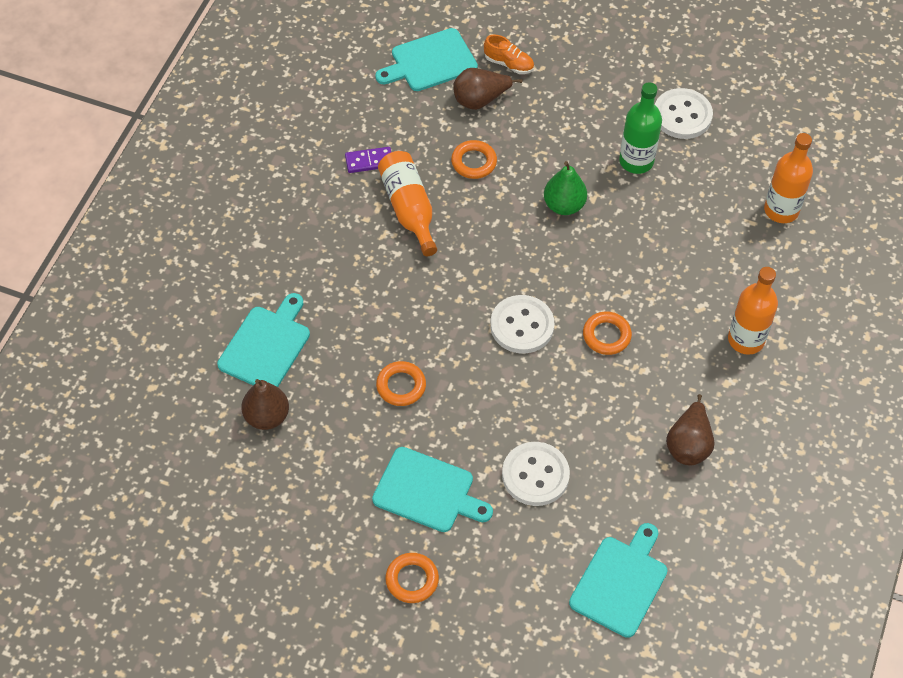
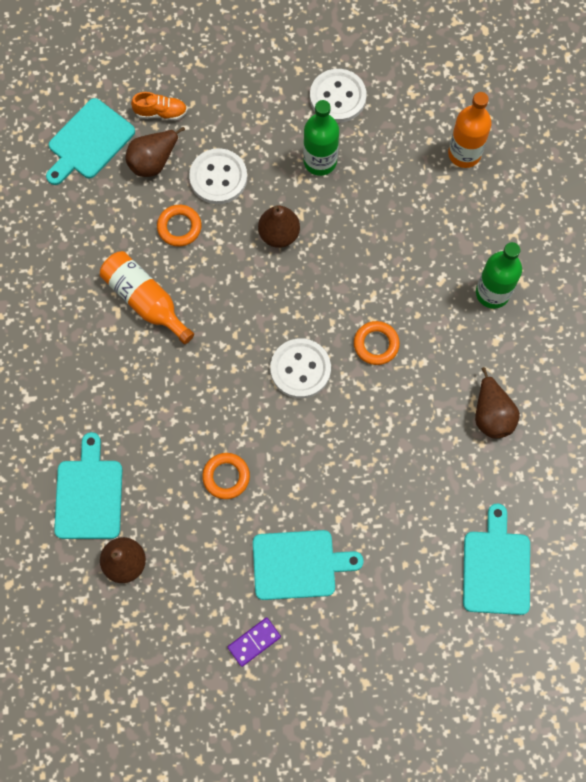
camera: 25 degrees left, 15 degrees up
(369, 161) = (86, 269): purple domino -> purple domino (254, 642)
(412, 580) = (326, 652): orange ring -> none
(535, 475) = (380, 505): white button -> white button (218, 177)
(564, 205) = (279, 234): green pear -> brown pear
(746, 340) = (492, 293): orange bottle -> green bottle

